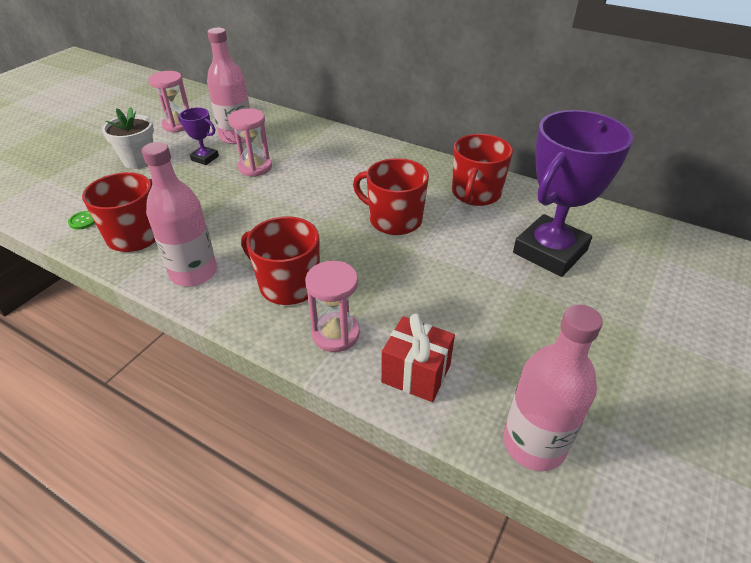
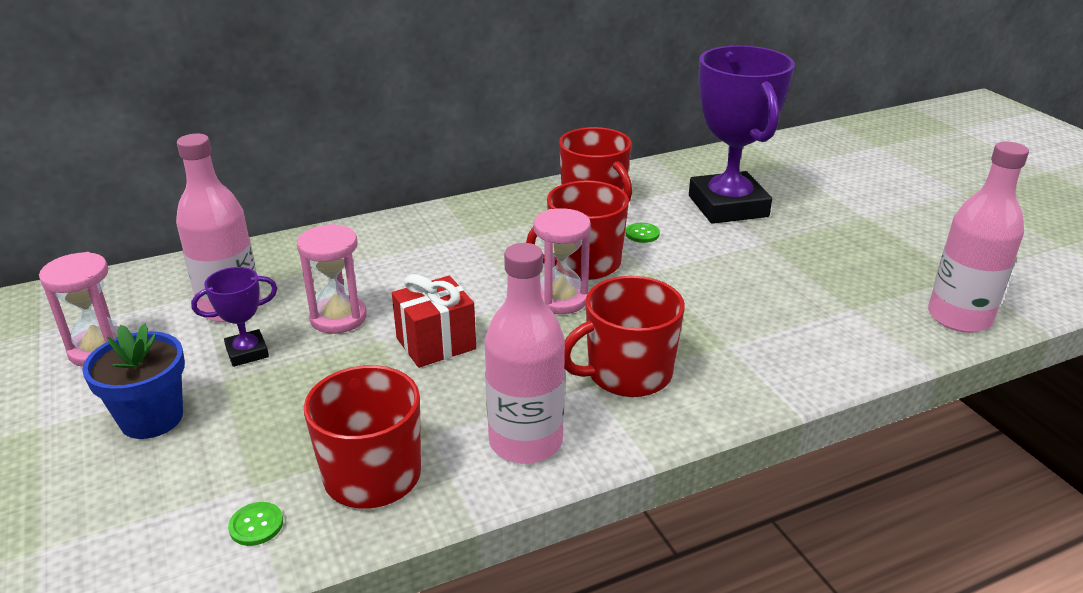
camera: 55 degrees left, 10 degrees down
(139, 160) = (152, 418): white flower pot -> blue flower pot
(335, 334) = (742, 370): pink hourglass -> pink hourglass (561, 299)
(416, 374) = (837, 343): red gift -> red gift (436, 343)
(459, 228) = (642, 234): none -> green button

